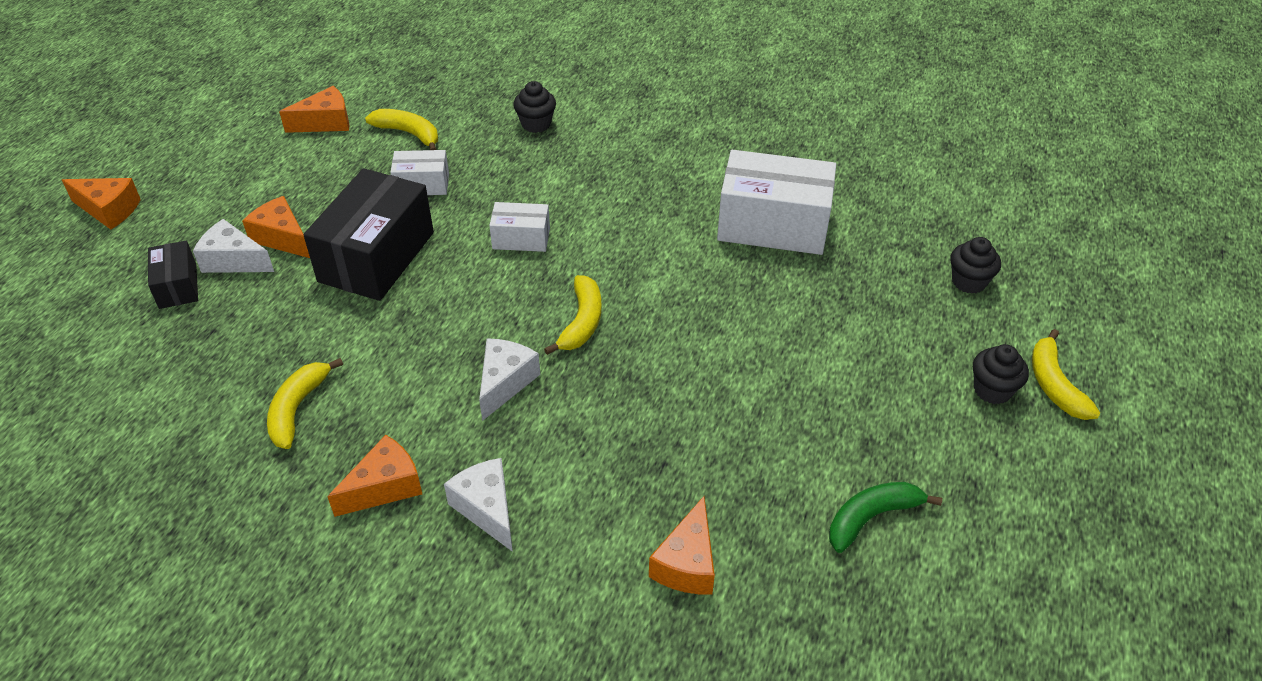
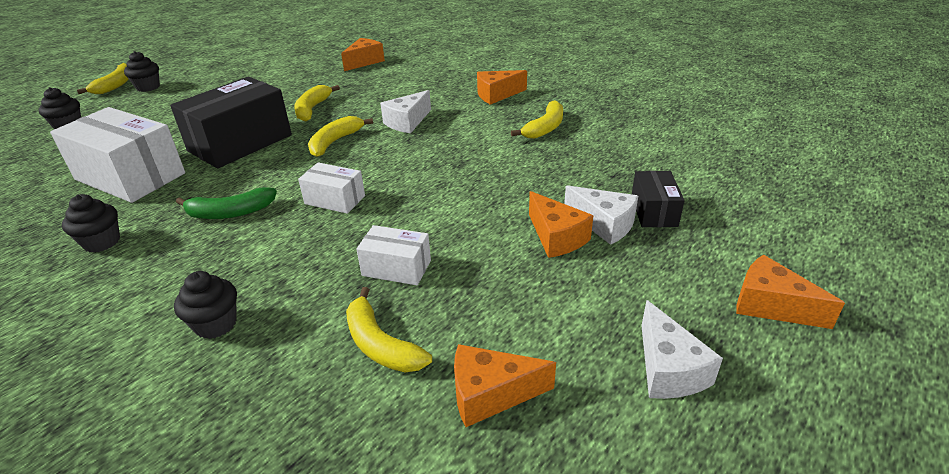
camera: 160 degrees left, 10 degrees down
(376, 257) = (468, 206): black box -> black box (240, 143)
(487, 509) = (446, 83): white cheese -> white cheese (668, 369)
(667, 386) = (312, 109): none -> yellow banana
(701, 158) = (102, 242): none -> black cupcake
(871, 518) = (270, 63): green banana -> green banana (230, 213)

